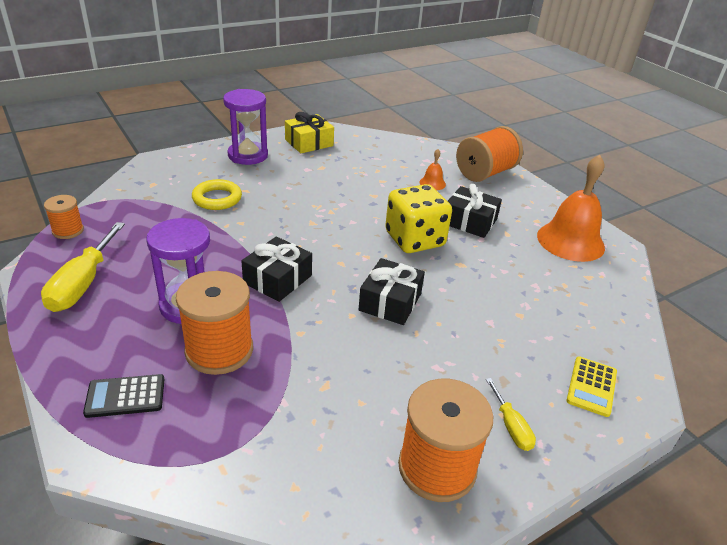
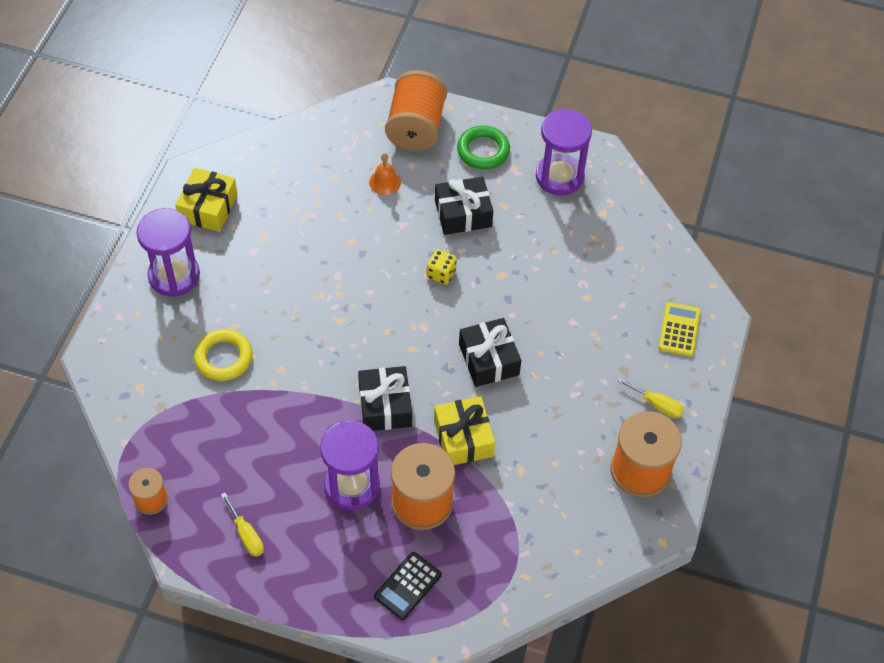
camera: 40 degrees left, 20 degrees up
(83, 284) = (246, 535): yellow screwdriver -> yellow screwdriver, size x0.53
(307, 334) = (463, 438): none -> yellow gift
(414, 239) = (441, 274): yellow dice -> yellow dice, size x0.45
(522, 203) = (483, 151): none -> green ring
(570, 241) = (559, 176): orange bell -> purple hourglass
(591, 386) = (679, 330): yellow calculator -> yellow calculator turned 150 degrees counterclockwise

